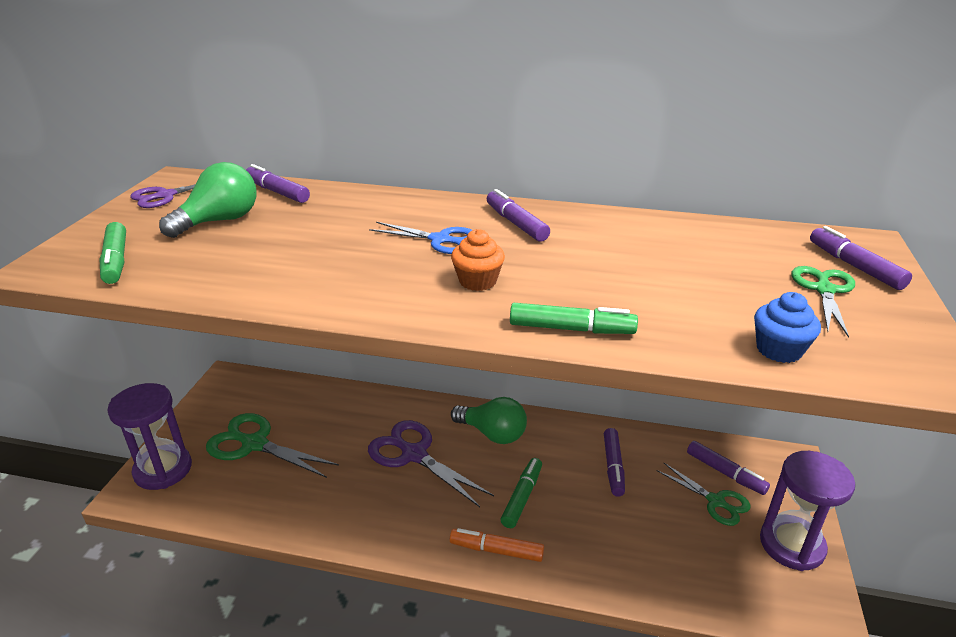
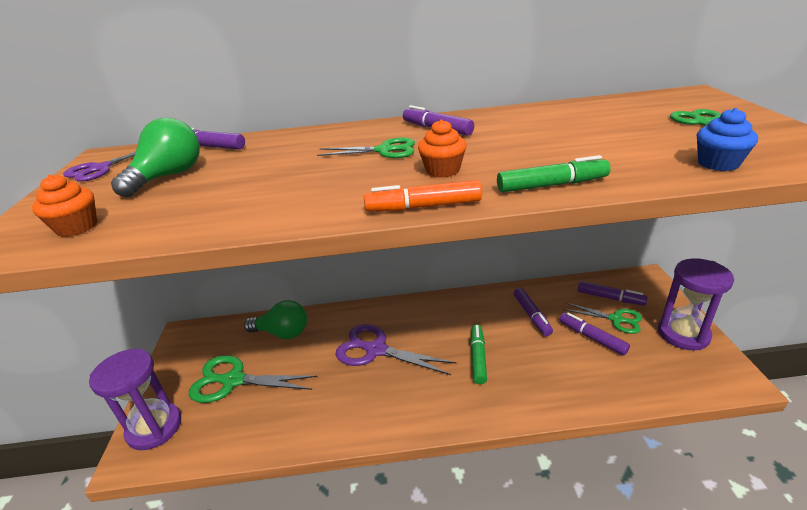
camera: 15 degrees left, 0 degrees up
(116, 261) = (77, 227): green marker -> orange cupcake
(440, 240) = (384, 150): blue scissors -> green scissors
(492, 433) = (430, 317): green light bulb -> green light bulb (282, 333)
(496, 550) = (480, 404): orange marker -> orange marker (423, 207)
(854, 266) = (705, 106): purple marker -> purple marker (592, 338)

